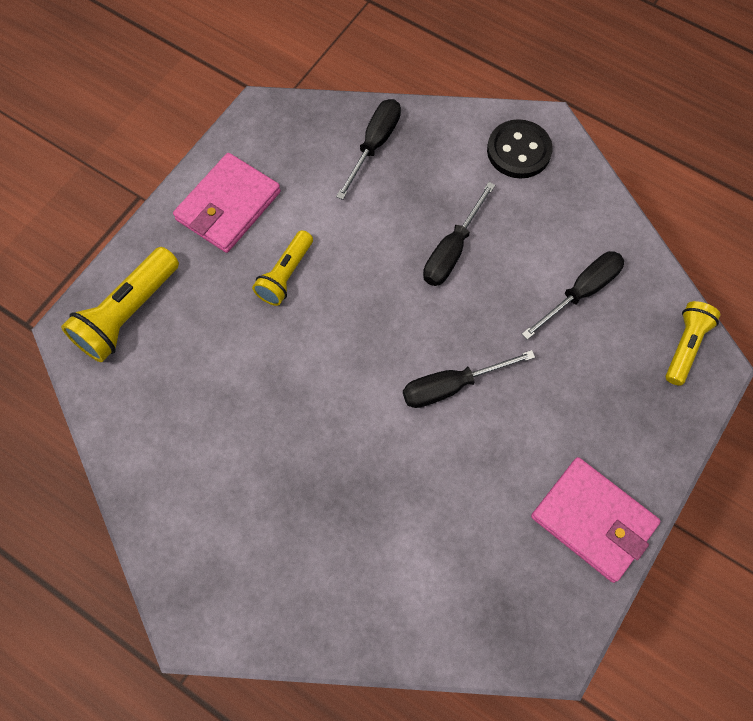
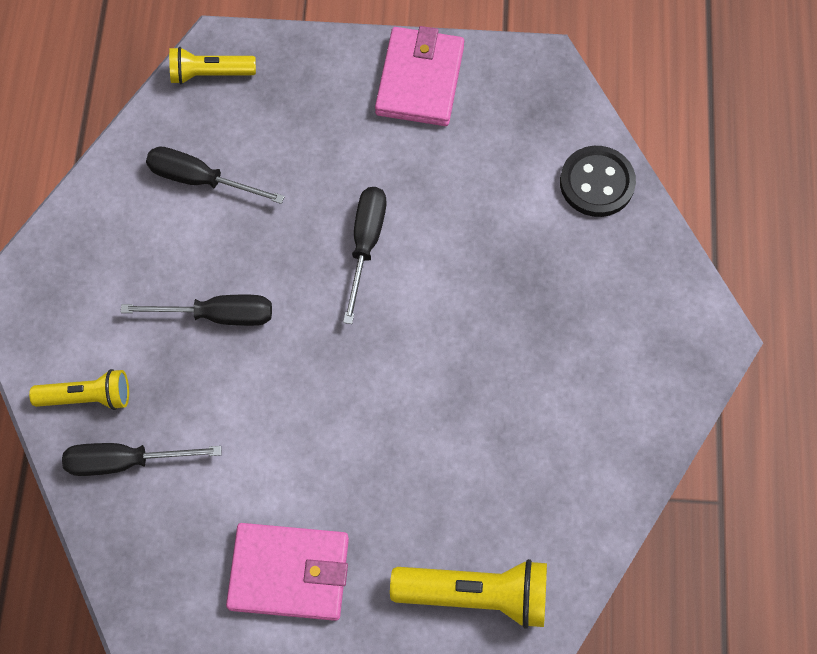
camera: 120 degrees left, 0 degrees up
(285, 275) = (338, 461): yellow flashlight -> yellow flashlight (87, 397)
(451, 386) = (366, 244): black screwdriver -> black screwdriver turned 120 degrees counterclockwise
(518, 151) = (57, 310): black button -> black button (597, 183)

